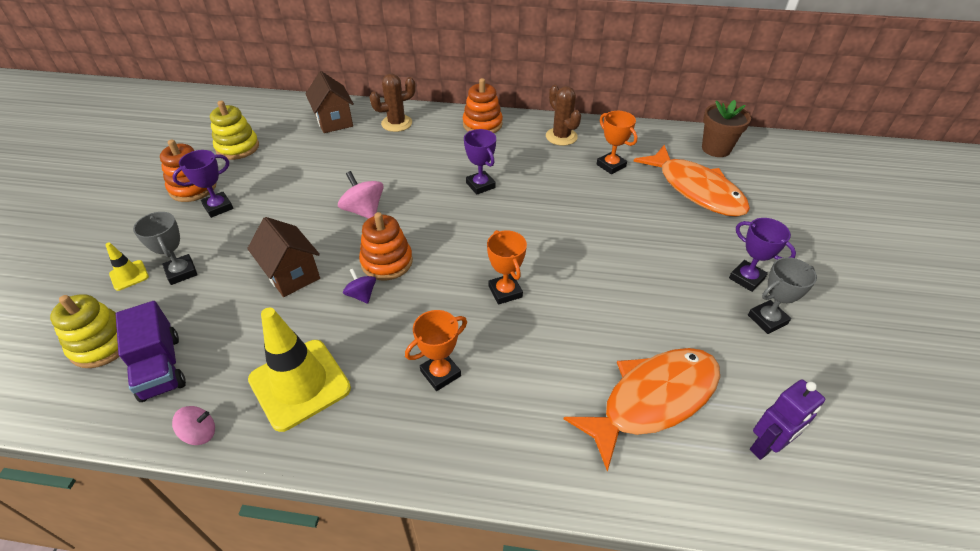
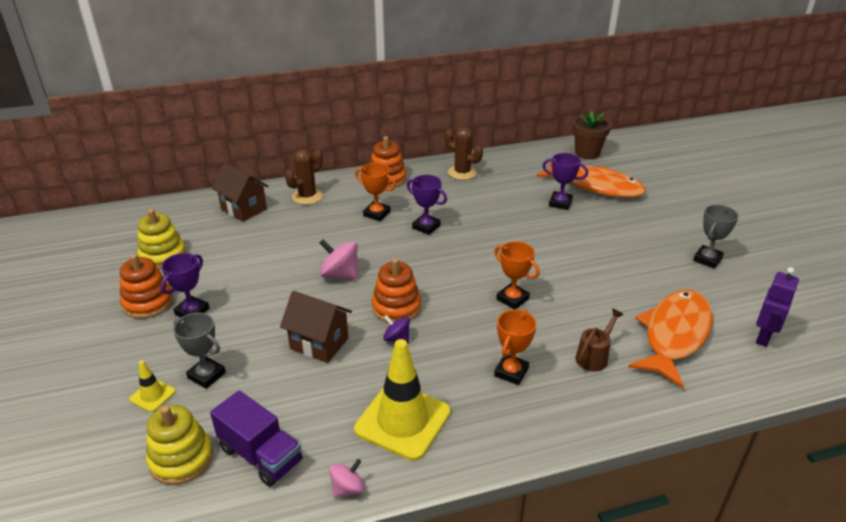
camera: 25 degrees left, 10 degrees down
(541, 390) = (594, 356): none -> brown watering can
(611, 165) = (519, 185): orange trophy -> orange trophy (377, 214)
(746, 278) = (674, 237): purple trophy -> purple trophy (560, 203)

